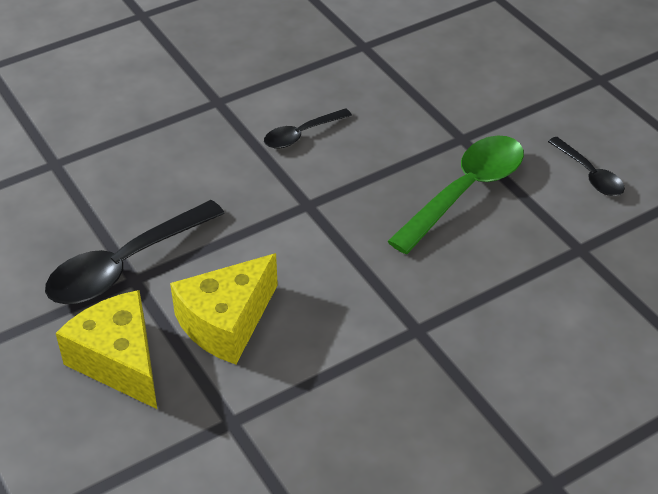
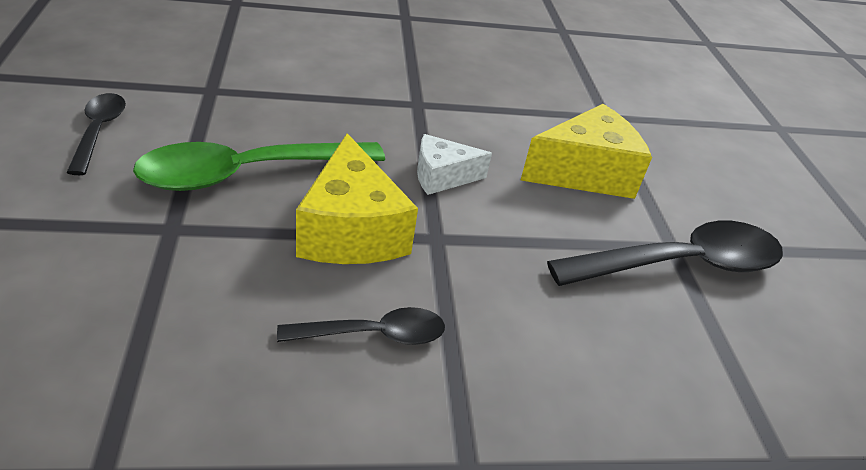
camera: 160 degrees left, 5 degrees down
(119, 361) = (695, 186): yellow cheese -> yellow cheese (351, 230)
(338, 257) = (442, 176): none -> white cheese

